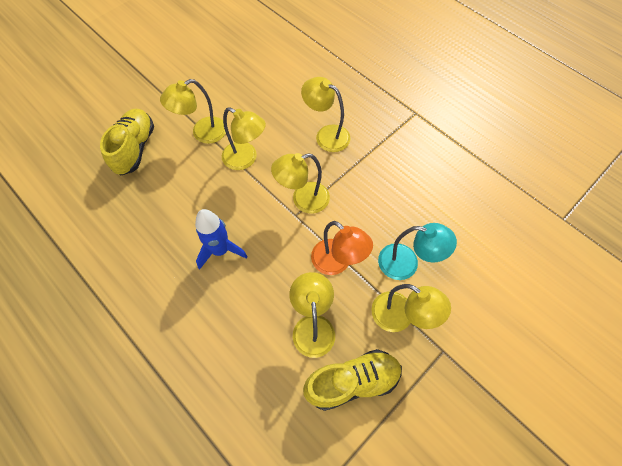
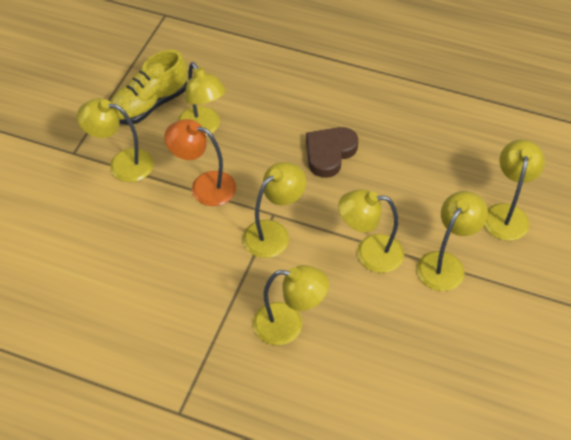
camera: 155 degrees right, 10 degrees down
(135, 148) = (506, 214): yellow shoe -> yellow lamp
(220, 250) = (329, 153): blue rocket -> brown heart
(406, 264) = (130, 211): turquoise lamp -> none

